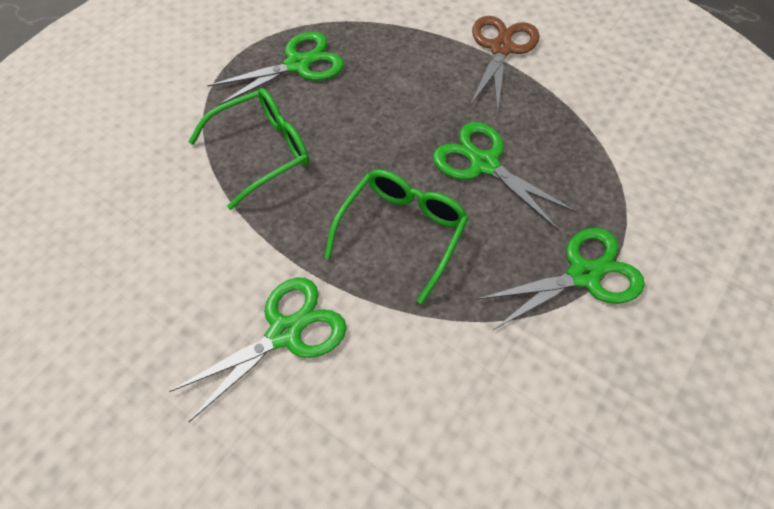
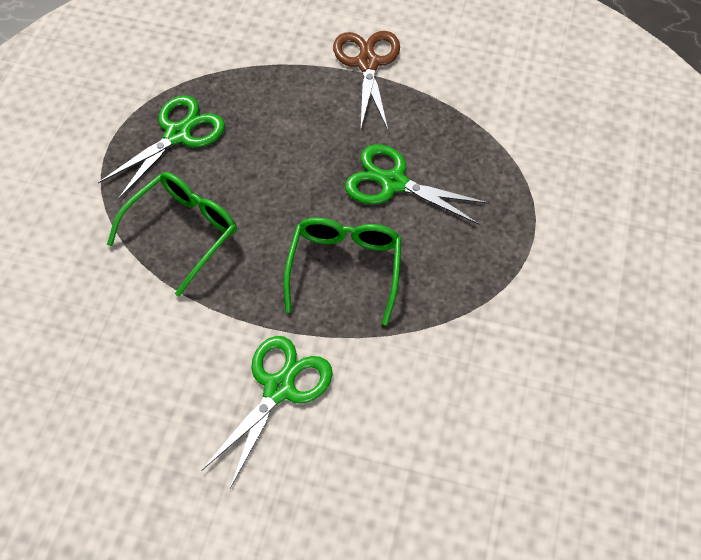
camera: 20 degrees left, 0 degrees up
(583, 274) = (511, 256): green scissors -> none

